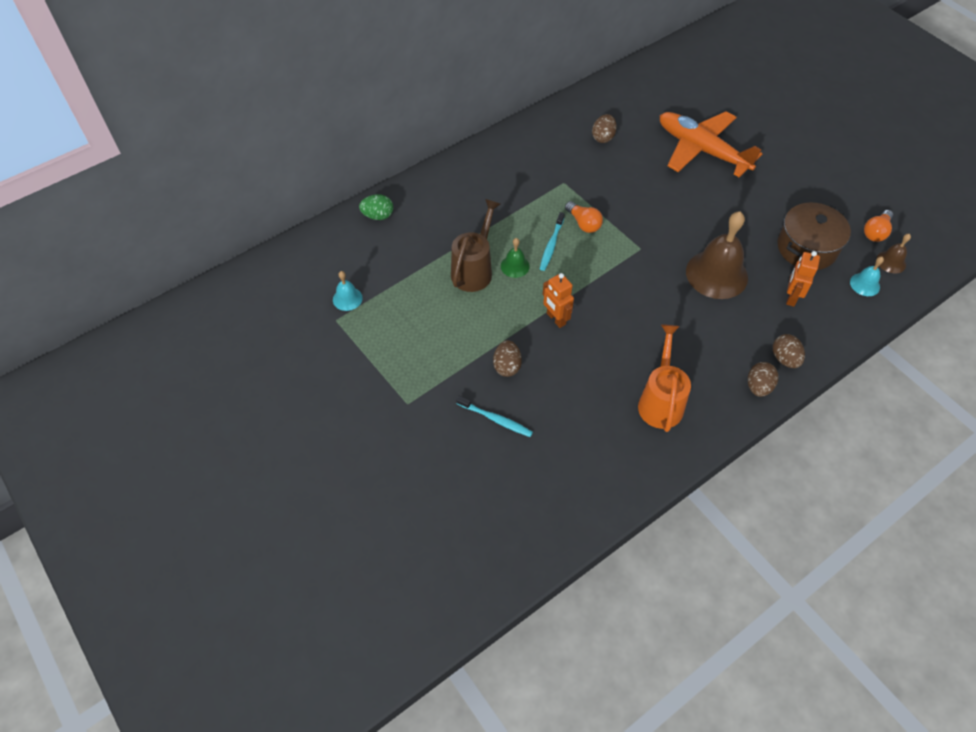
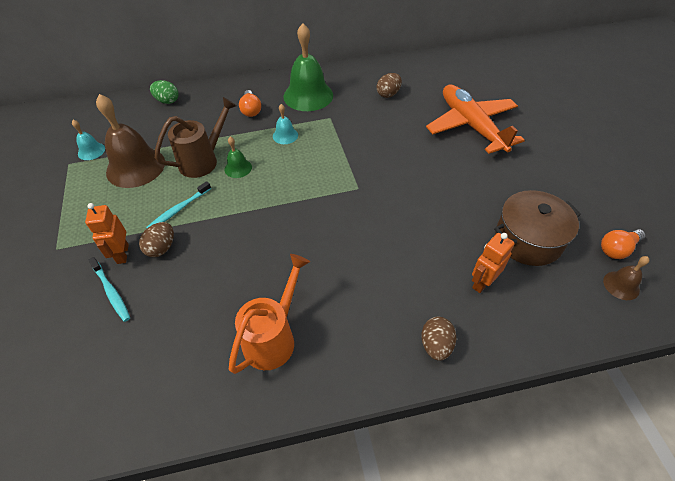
camera: 25 degrees right, 5 degrees down
(524, 163) = (308, 95): none -> green bell
(551, 245) = (281, 161): turquoise toothbrush -> turquoise toothbrush (179, 209)
(556, 319) = (236, 222): orange robot -> orange robot (122, 254)
(583, 223) = (322, 153): orange light bulb -> orange light bulb (251, 110)
(716, 274) = (416, 234): brown bell -> brown bell (135, 167)
(758, 387) = (387, 364): brown egg -> none
(865, 284) = (576, 298): turquoise bell -> turquoise bell (285, 135)

